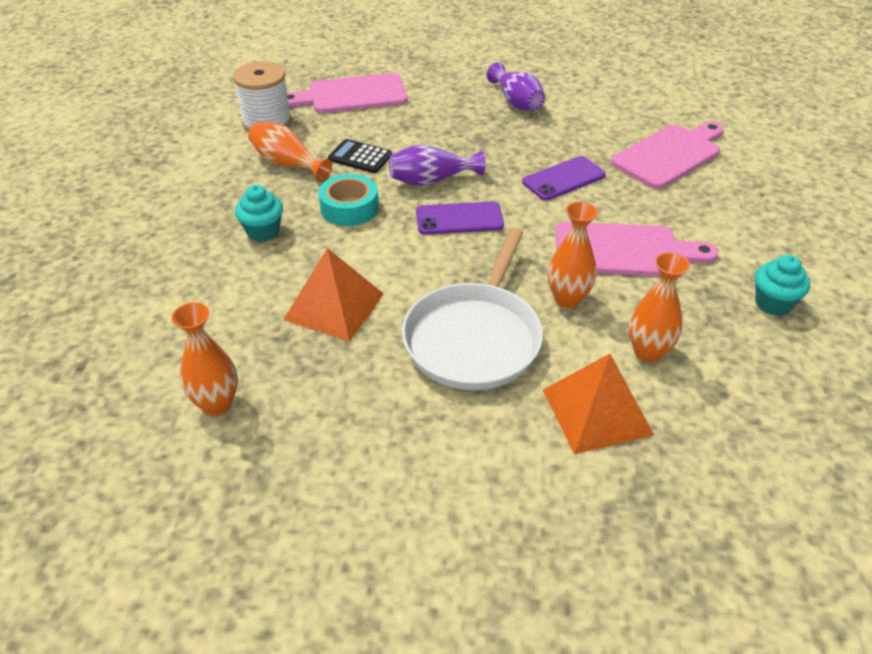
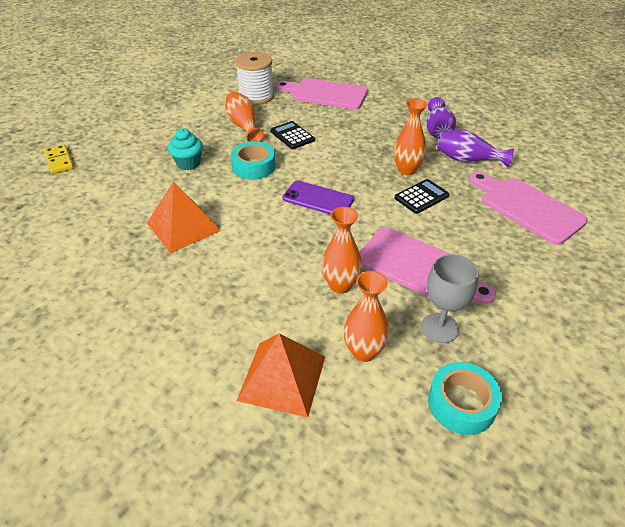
camera: 30 degrees right, 0 degrees up
(73, 289) = (59, 161): none -> yellow domino
(217, 404) = (61, 259): orange vase -> orange vase (406, 170)
(431, 180) = (324, 166): purple vase -> purple vase (467, 159)
(474, 338) = (249, 285): white pan -> none
(563, 179) = (421, 197): purple phone -> black calculator
(670, 155) = (527, 207): pink cutting board -> pink cutting board turned 120 degrees counterclockwise
(694, 300) = (439, 328): none -> grey goblet
(769, 358) = (461, 403): none -> turquoise tape
(773, 303) = (508, 360): turquoise cupcake -> none

